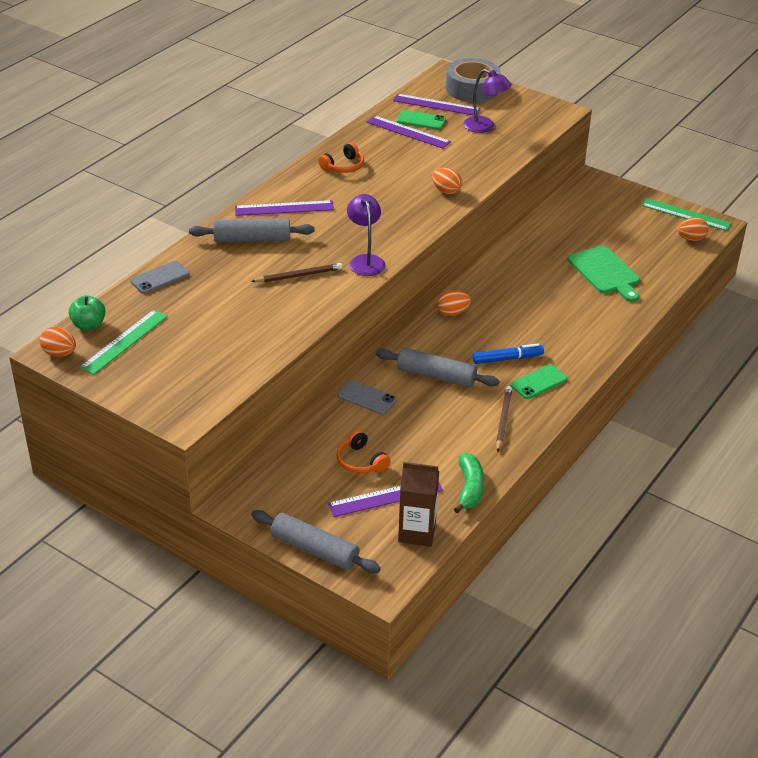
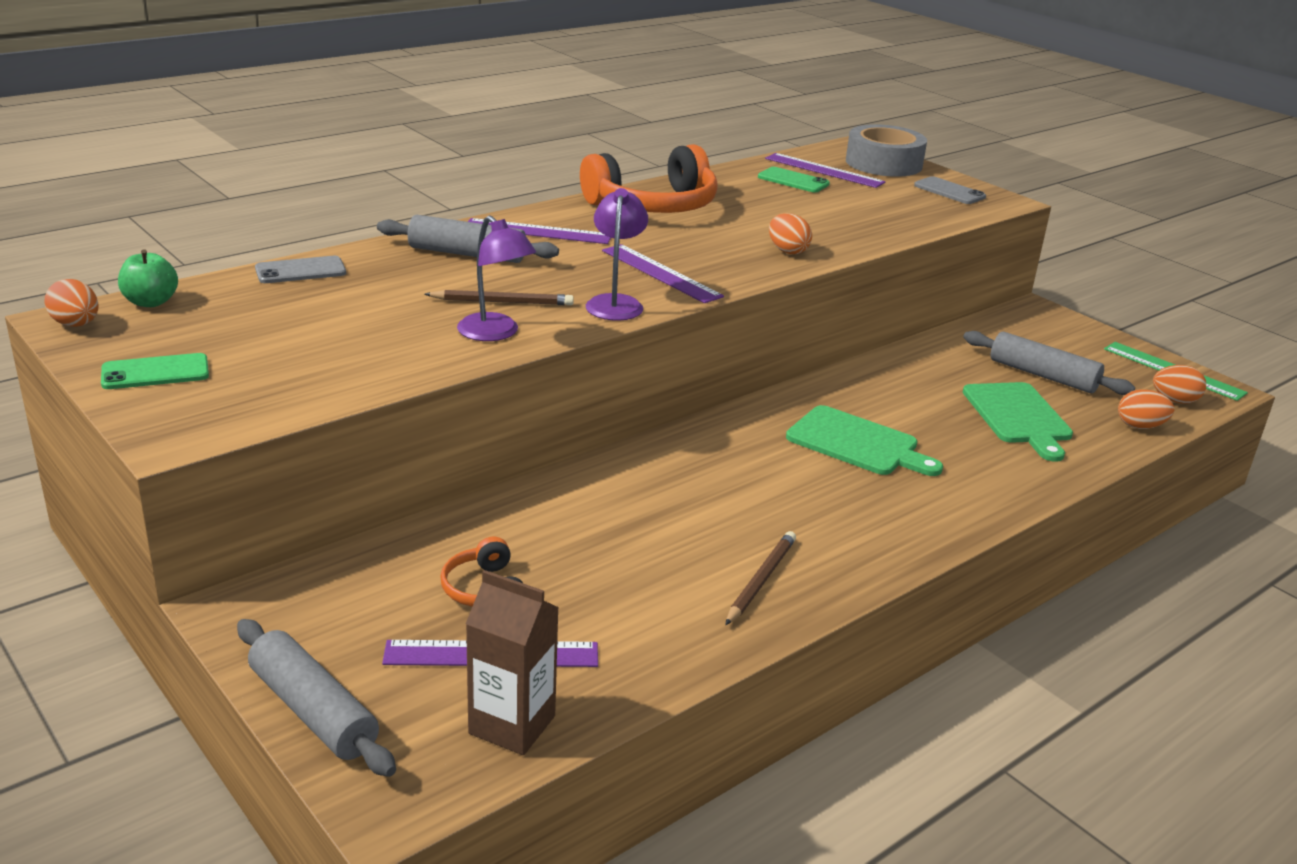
camera: 15 degrees right, 10 degrees down
(124, 341) = (181, 328): green ruler -> none
(343, 166) = (654, 206): orange headphones -> orange headphones, size x2.07
(366, 398) = (551, 503): grey phone -> grey phone (949, 191)
(408, 132) = (767, 188): purple ruler -> purple ruler (660, 273)
(436, 376) = (680, 496): grey rolling pin -> grey rolling pin (1043, 375)
(452, 313) = (750, 422): orange egg -> orange egg (1140, 426)
(469, 488) = (647, 673): green banana -> none
(485, 127) = (882, 199): purple lamp -> purple lamp (495, 333)
(507, 359) = (809, 496): blue marker -> none
(520, 314) = (857, 443): none -> green cutting board
(538, 382) = (847, 538): green phone -> green phone (155, 372)

